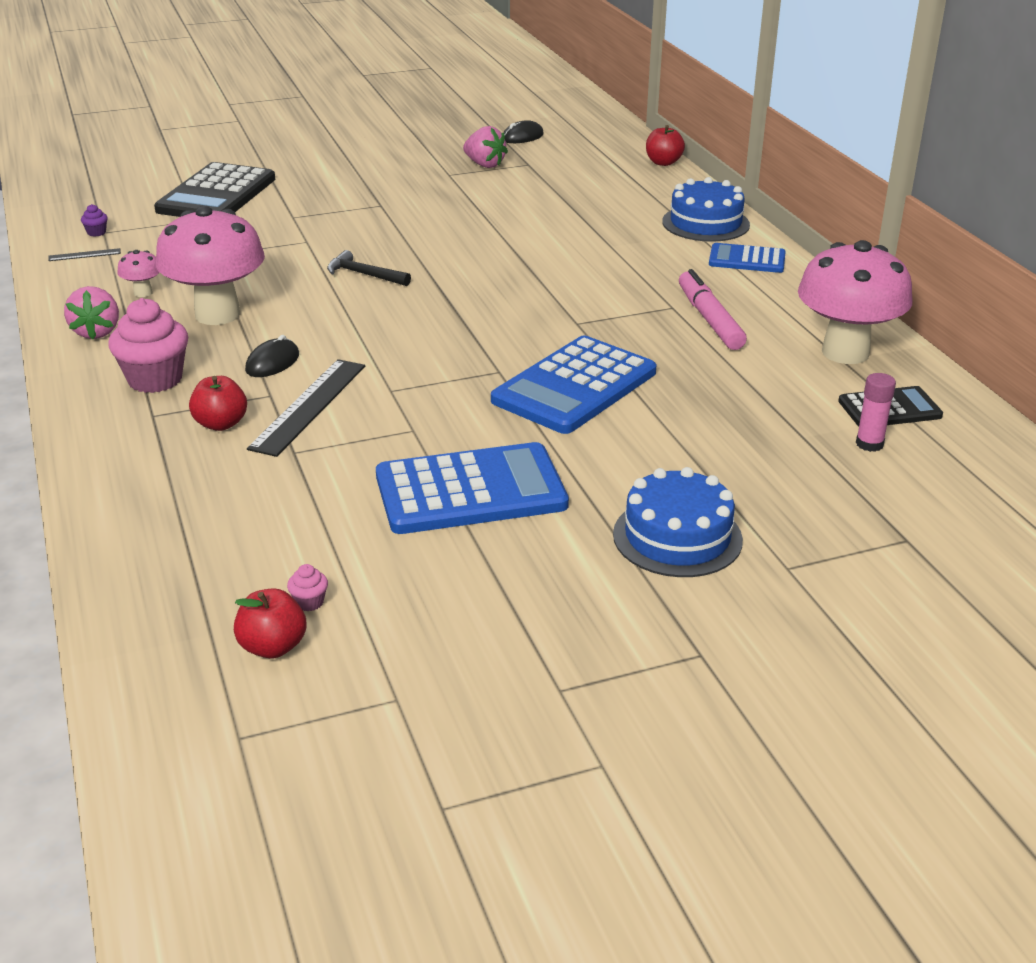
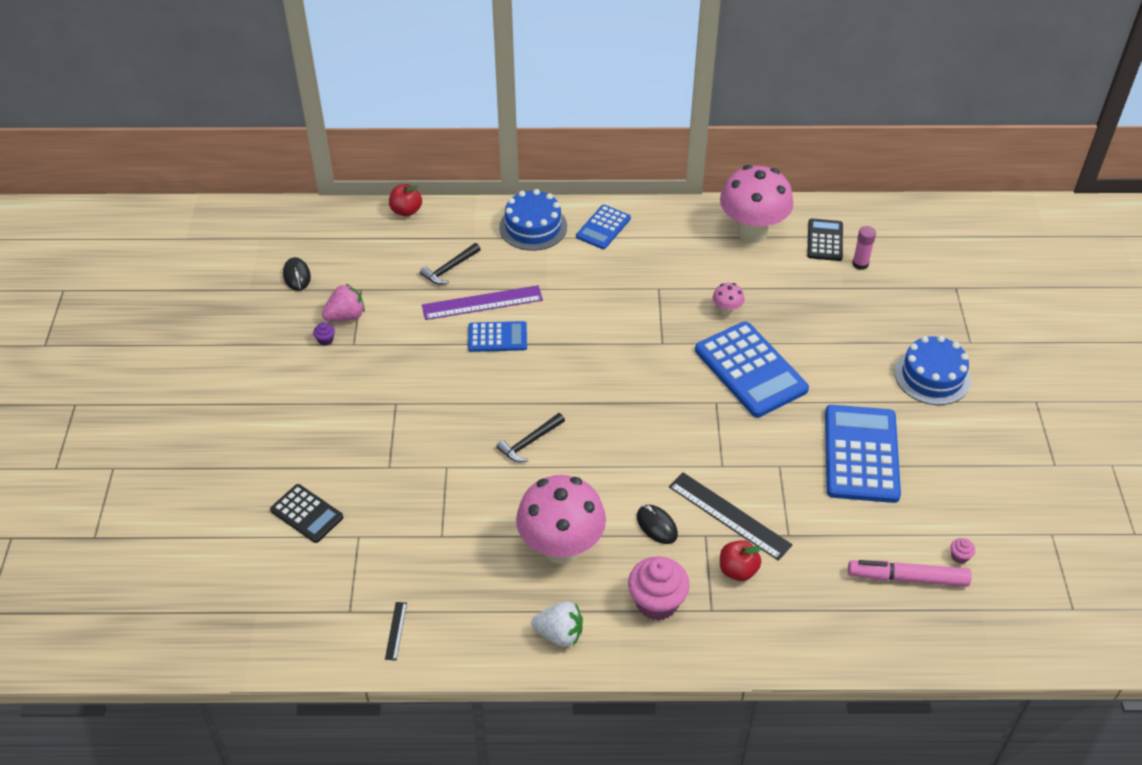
camera: 70 degrees left, 15 degrees up
(96, 233) = (348, 617): purple cupcake -> purple cupcake (325, 340)
(96, 332) = (559, 634): pink strawberry -> white strawberry
(143, 293) = (498, 594): pink mushroom -> pink mushroom (726, 311)
(217, 195) = (307, 514): black calculator -> black calculator, size x0.56
(273, 647) = (998, 581): red apple -> none
(511, 234) = (497, 337): none -> blue calculator
(558, 218) = (482, 303): none -> purple ruler
(595, 195) = (449, 269): none -> black hammer
(709, 319) = (684, 276): pink marker -> pink marker (907, 578)

